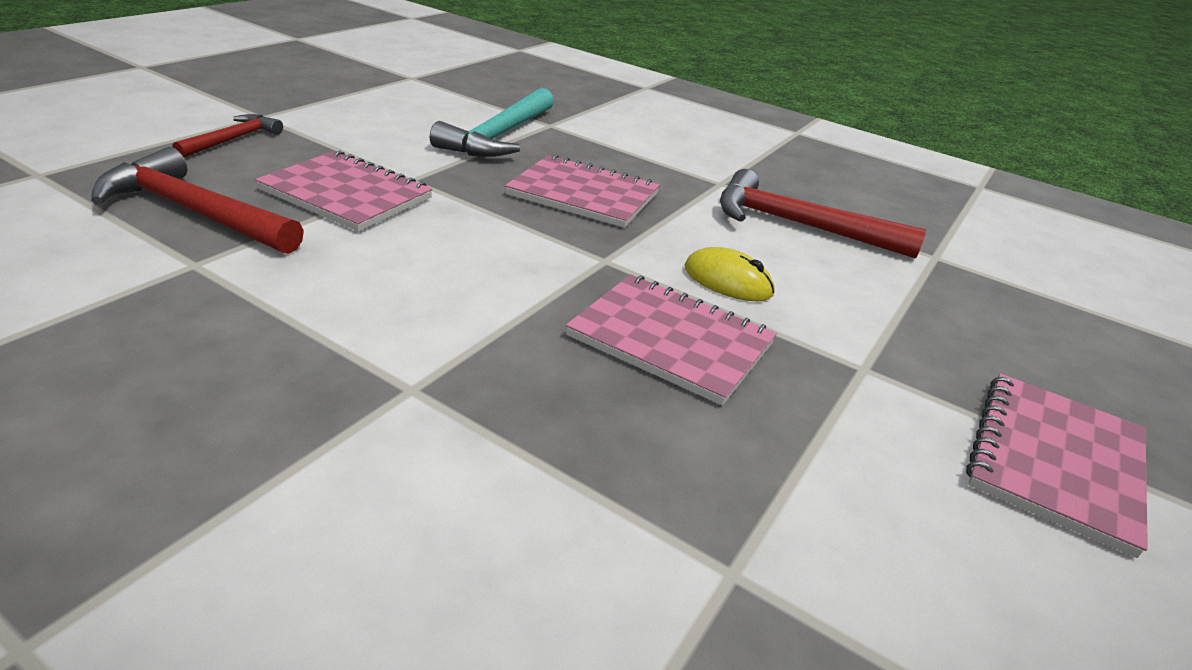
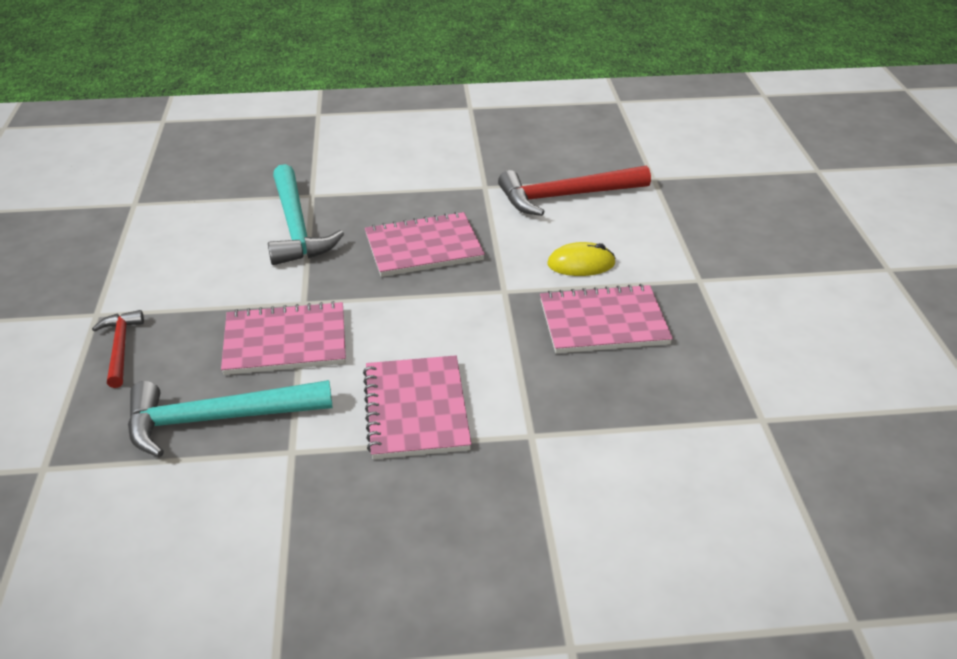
camera: 35 degrees left, 5 degrees up
(195, 212) = (217, 419): red hammer -> turquoise hammer
(1055, 461) = (814, 281): pink notebook -> pink notebook (416, 409)

